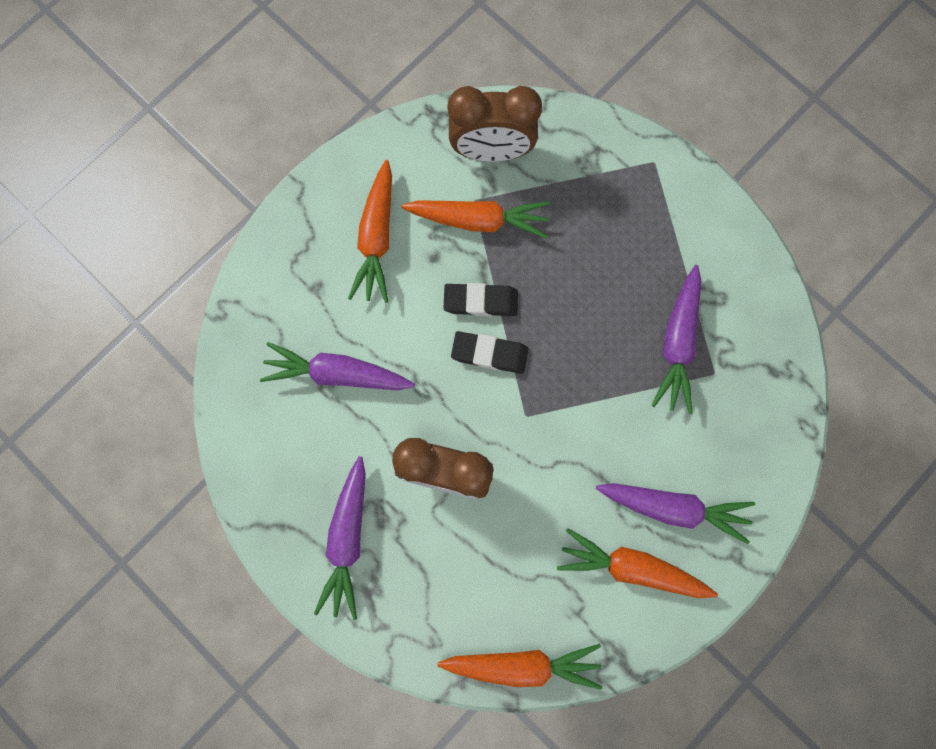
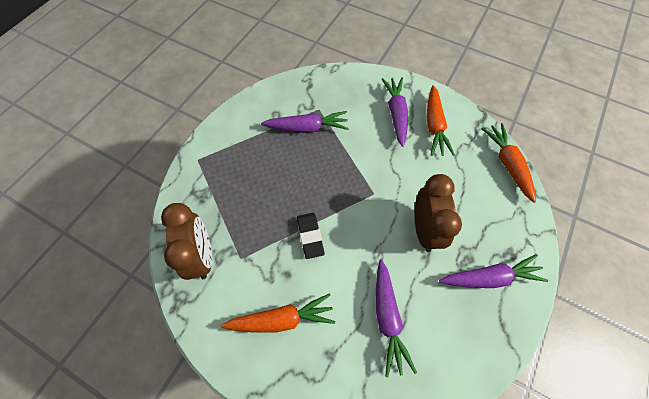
camera: 105 degrees left, 15 degrees down
(479, 220) = (254, 251): orange carrot -> none
(489, 353) = (342, 222): black eraser -> none

